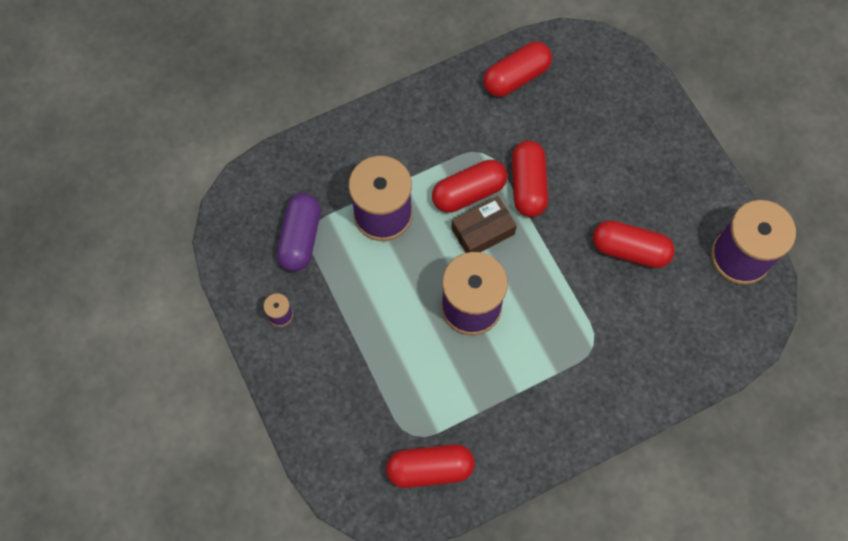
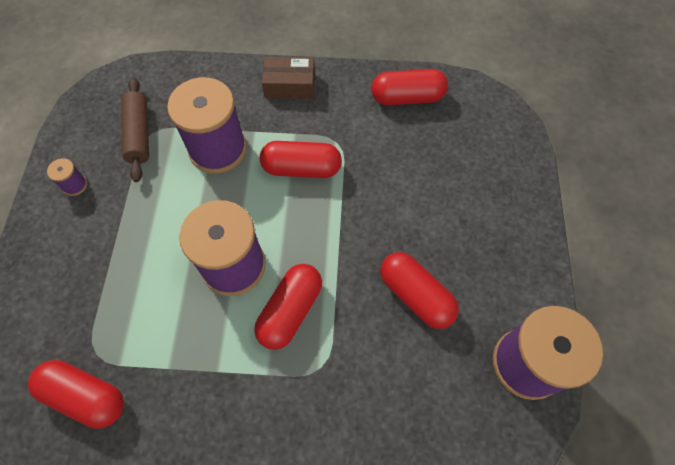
camera: 30 degrees right, 5 degrees down
(301, 238) = (139, 134): purple capsule -> brown rolling pin
(483, 231) = (290, 206): brown box -> brown box (290, 85)
(528, 185) = (358, 188): red capsule -> red capsule (290, 311)

